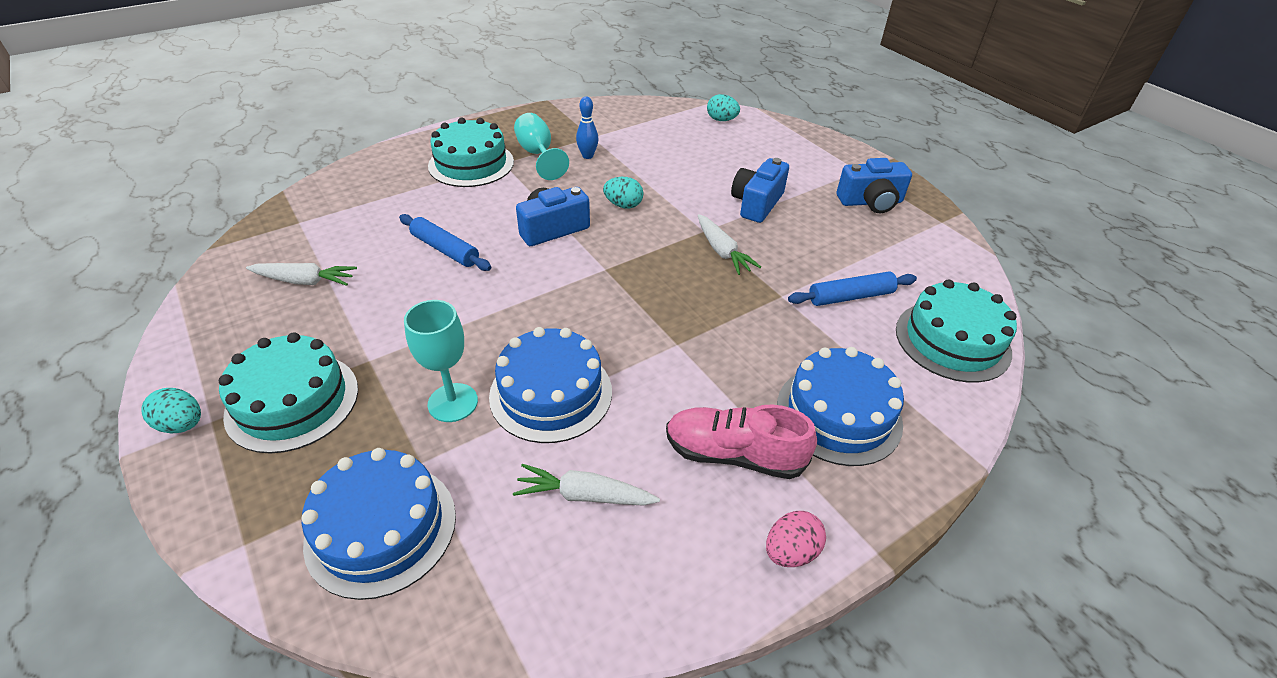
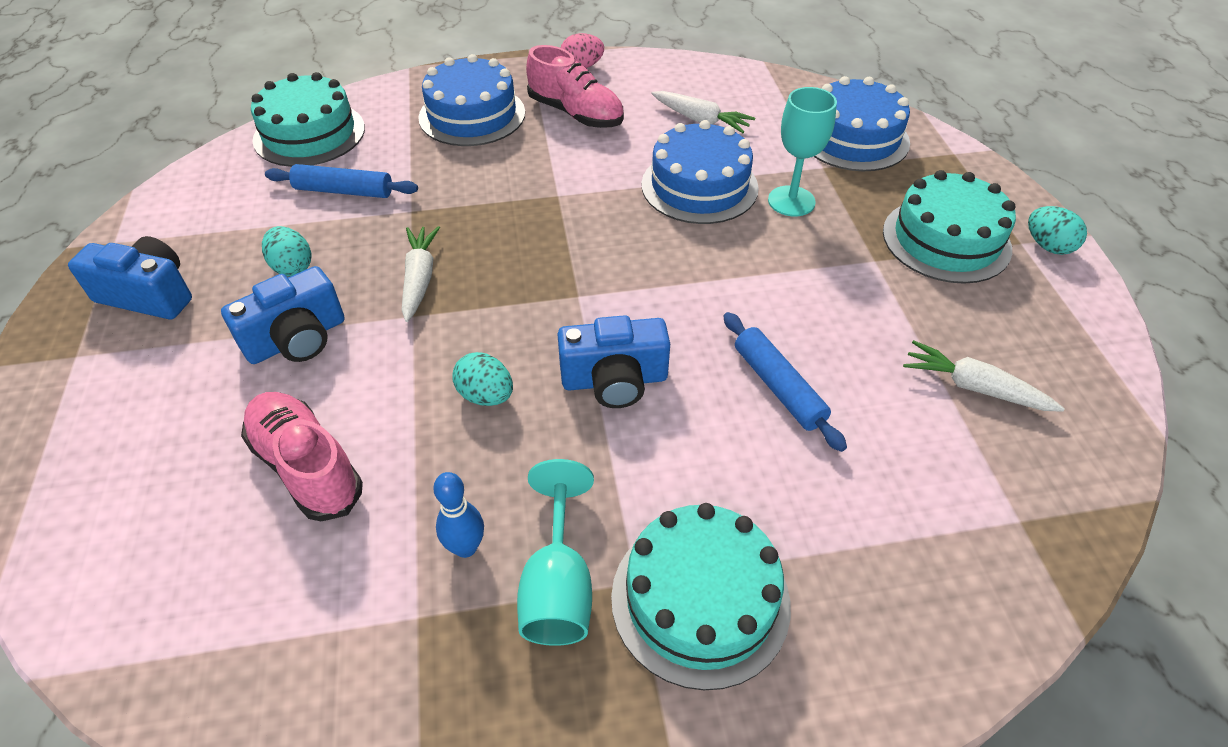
camera: 155 degrees left, 5 degrees up
(687, 162) = (307, 466): none -> pink shoe
(721, 120) = (112, 584): turquoise egg -> turquoise egg (292, 267)

